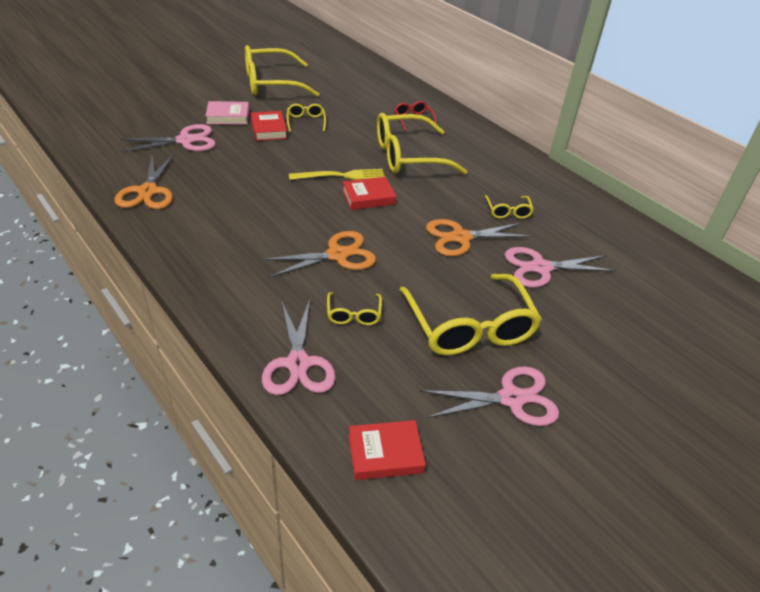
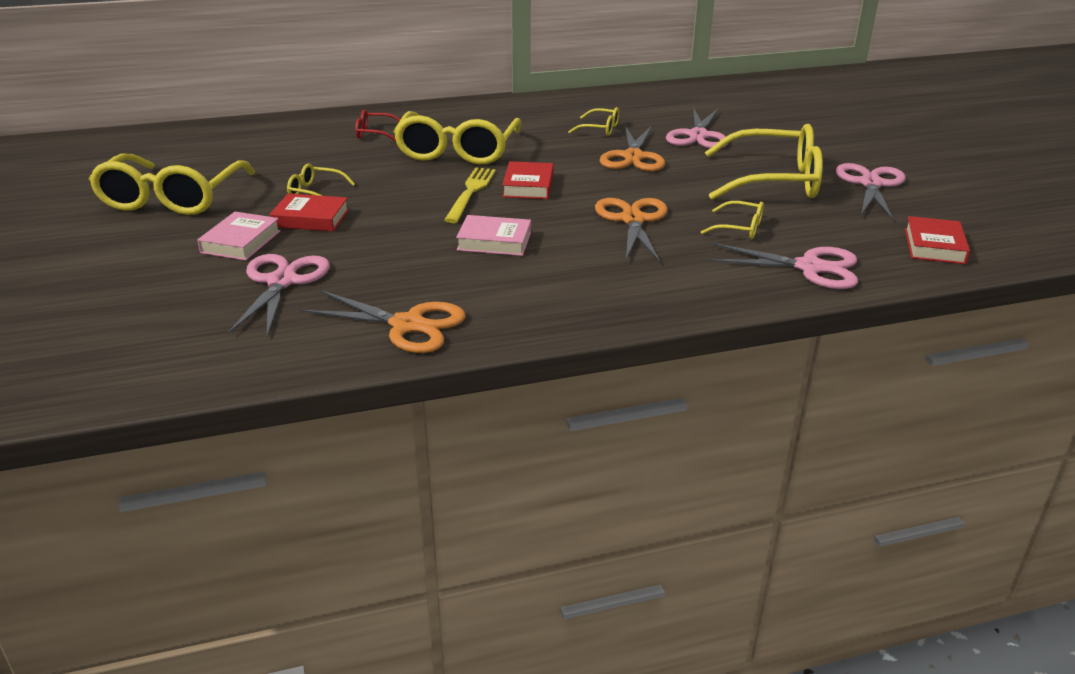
camera: 65 degrees left, 10 degrees down
(270, 200) = (494, 241): none -> pink book

